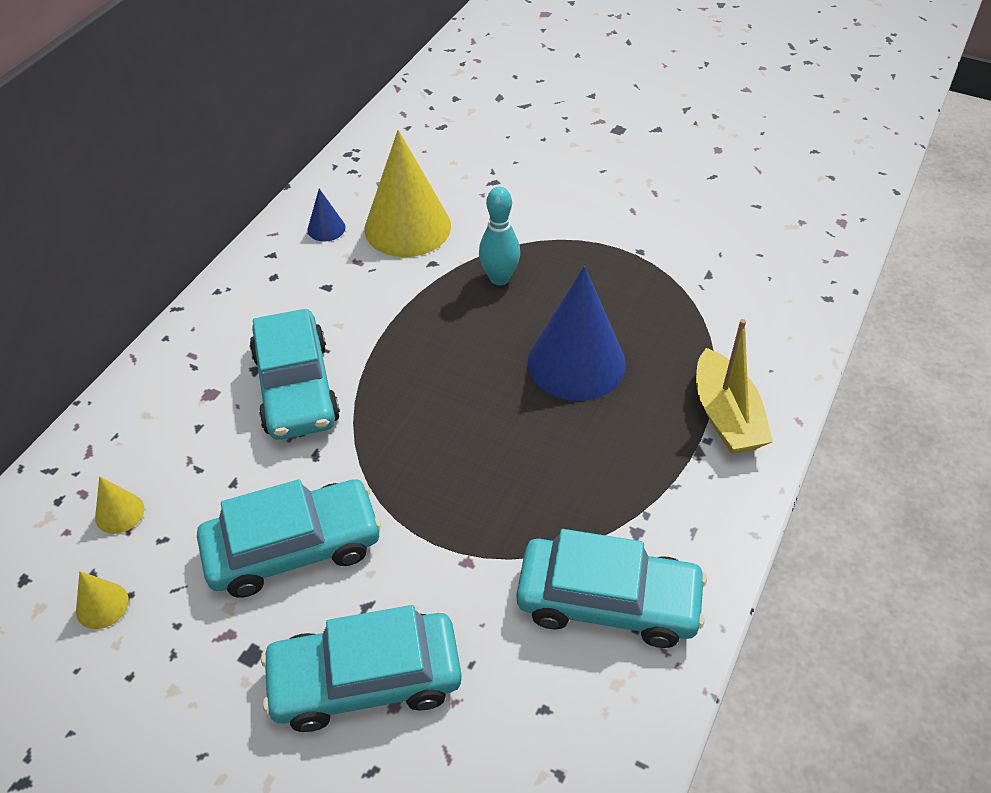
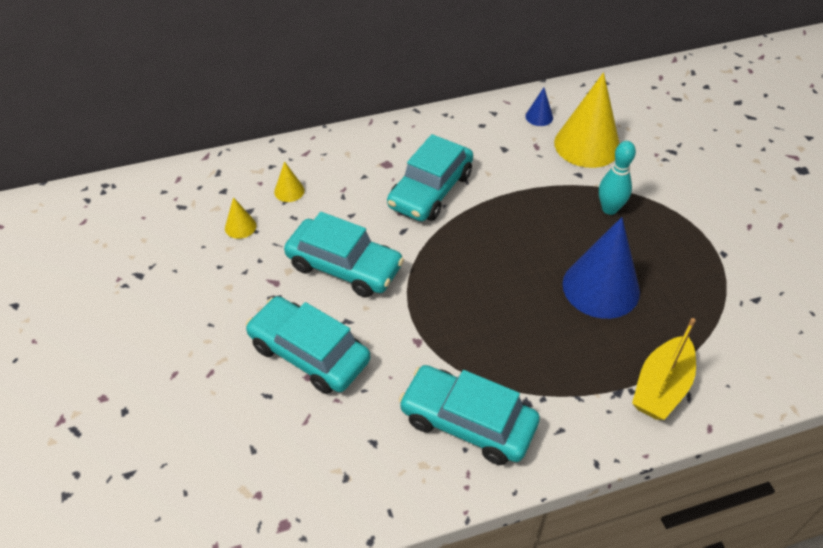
camera: 45 degrees right, 0 degrees up
(608, 601) = (467, 422): turquoise car -> turquoise car turned 150 degrees clockwise

